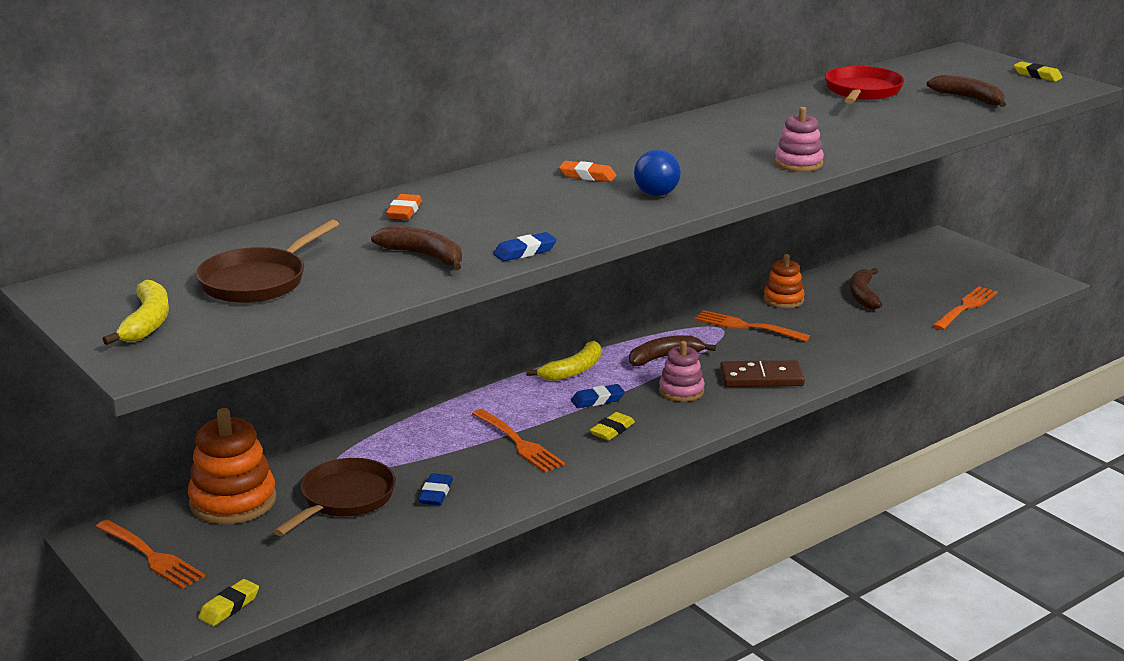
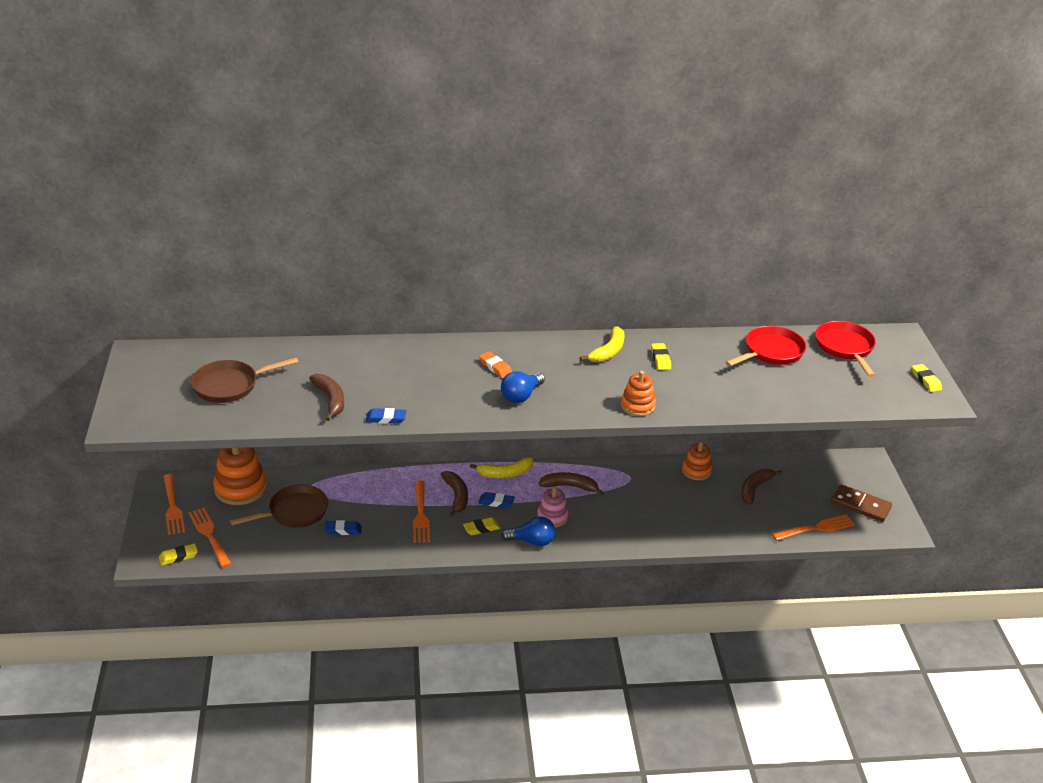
camera: 30 degrees right, 10 degrees up
(147, 322) = (149, 395): yellow banana -> yellow banana (608, 351)
(404, 211) = (361, 358): orange eraser -> none
(436, 493) = (343, 530): blue eraser -> blue eraser turned 45 degrees clockwise
(687, 421) = (532, 541): none -> blue light bulb
(746, 326) = (648, 483): orange fork -> orange fork (209, 535)
(760, 124) = (660, 359): none -> yellow eraser
(761, 378) = (612, 528): brown domino -> brown domino (860, 505)
(798, 163) = (637, 406): pink stacking toy -> orange stacking toy
(926, 72) = (845, 348): none -> red pan
(969, 99) = (839, 386): brown banana -> brown banana (456, 496)

